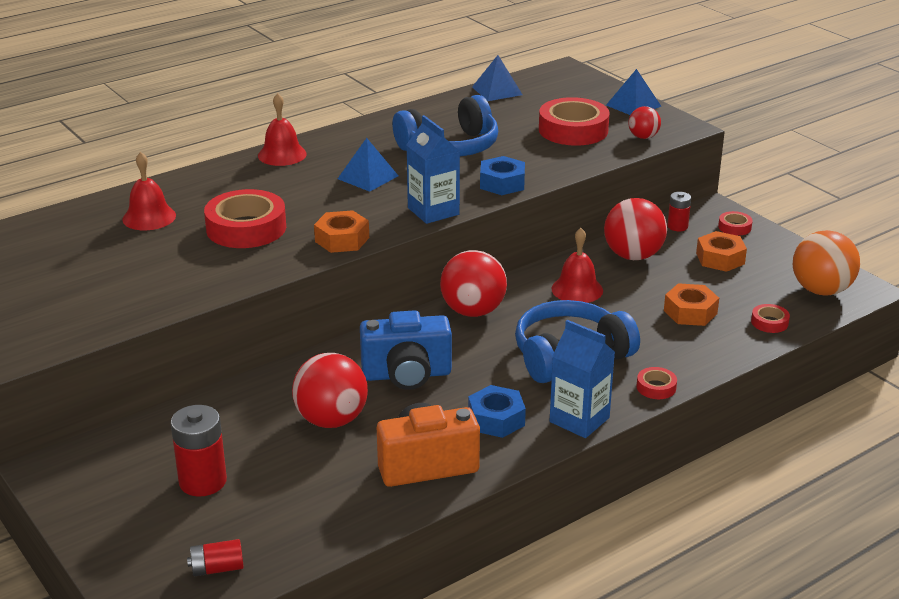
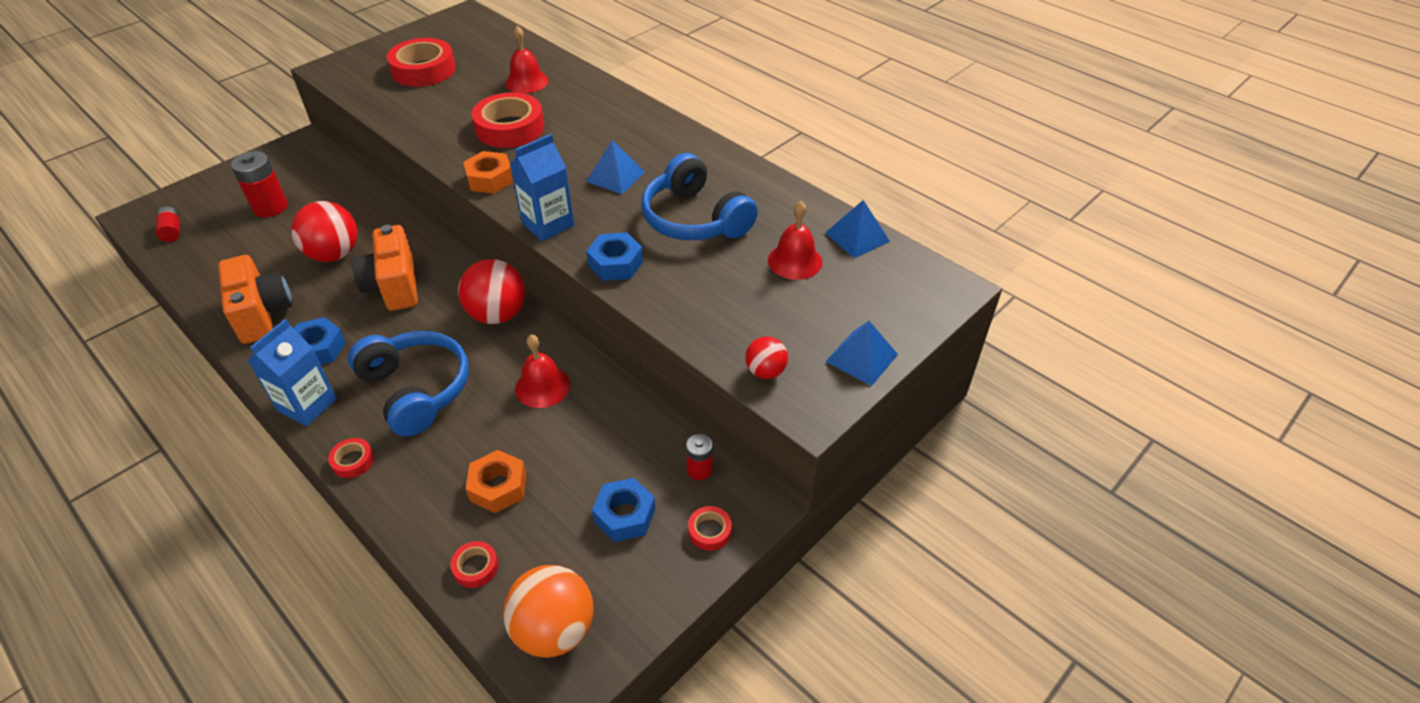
camera: 80 degrees right, 15 degrees up
(282, 154) = (653, 123): red bell -> red bell (795, 261)
(407, 375) = (394, 286): blue camera -> orange camera
(573, 130) = (766, 307): red tape -> red tape (423, 70)
(633, 256) = (620, 430): red ball -> none
(720, 258) = (625, 515): orange nut -> blue nut

